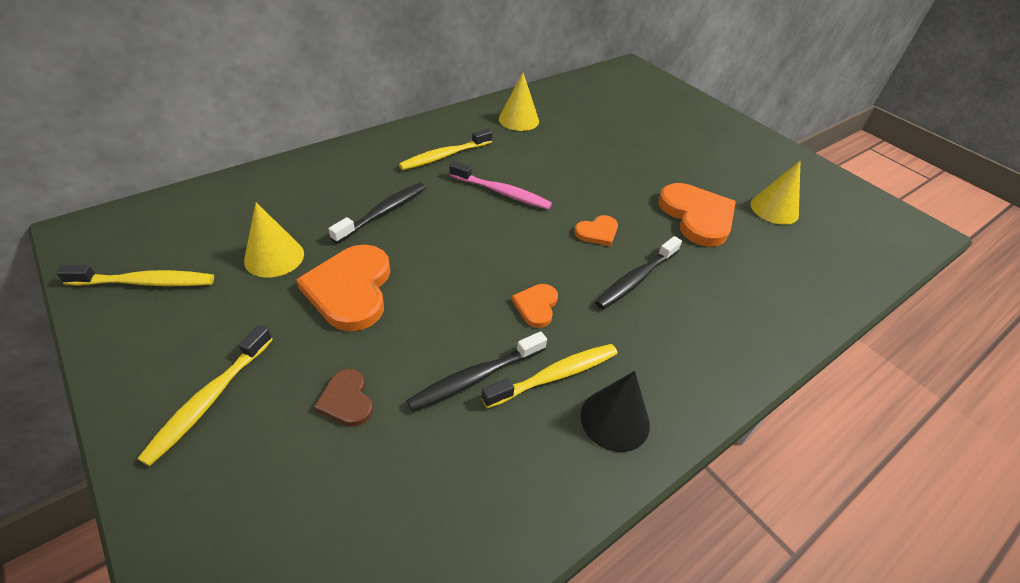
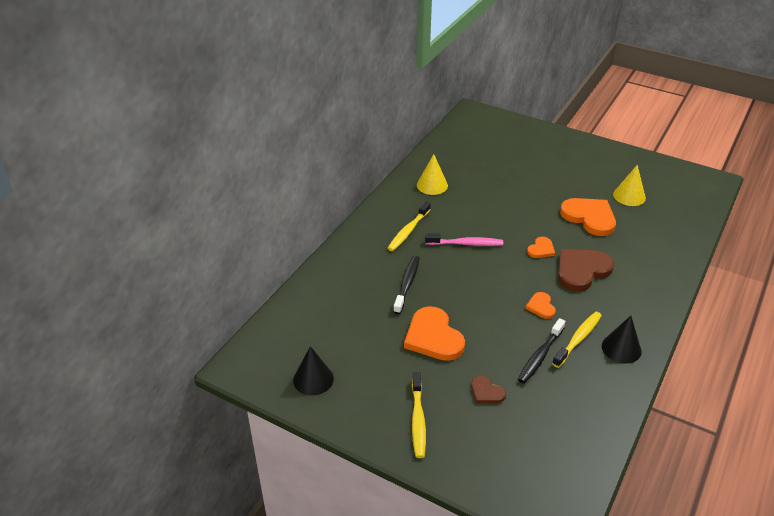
camera: 20 degrees left, 5 degrees down
(146, 282) = (313, 379): yellow toothbrush -> black cone
(274, 257) = (371, 336): yellow cone -> none
(636, 279) = (582, 270): black toothbrush -> brown heart

